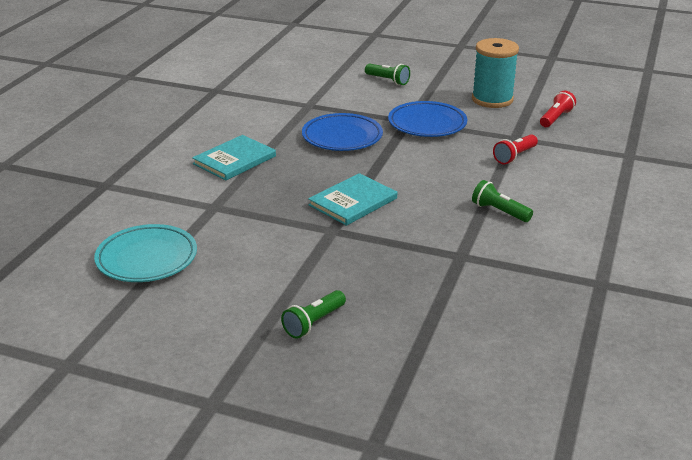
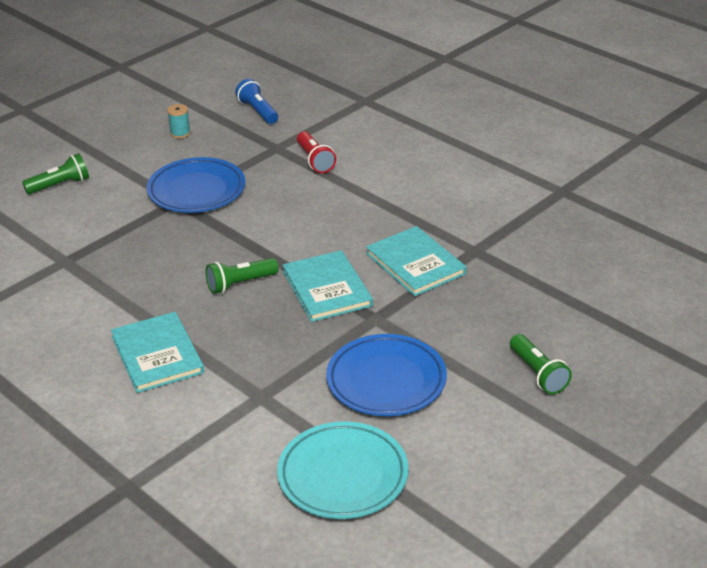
camera: 65 degrees left, 5 degrees up
(342, 137) = (173, 257): blue plate -> blue plate (386, 381)
(417, 232) = (415, 263): none -> turquoise book
(492, 99) = (180, 133): turquoise spool -> turquoise spool, size x0.40
(499, 212) = (412, 204): green flashlight -> green flashlight (240, 284)
(555, 118) = (258, 111): red flashlight -> blue flashlight

